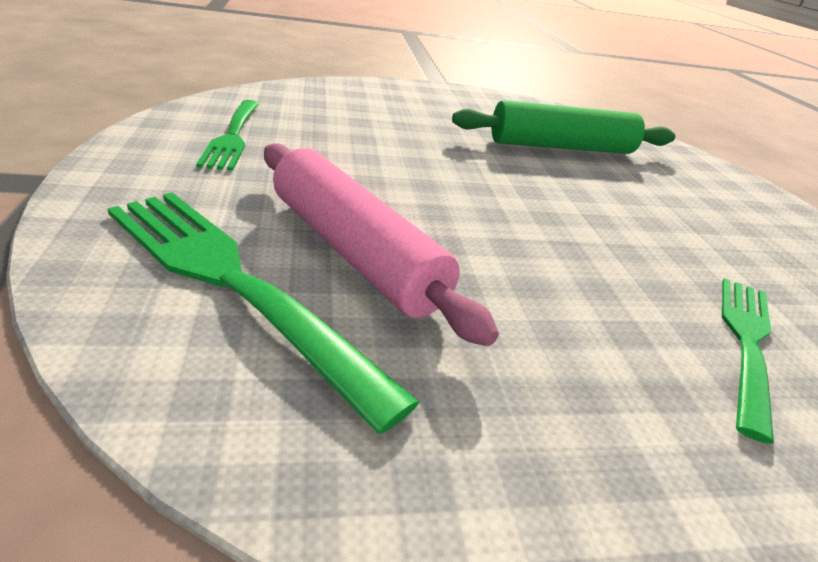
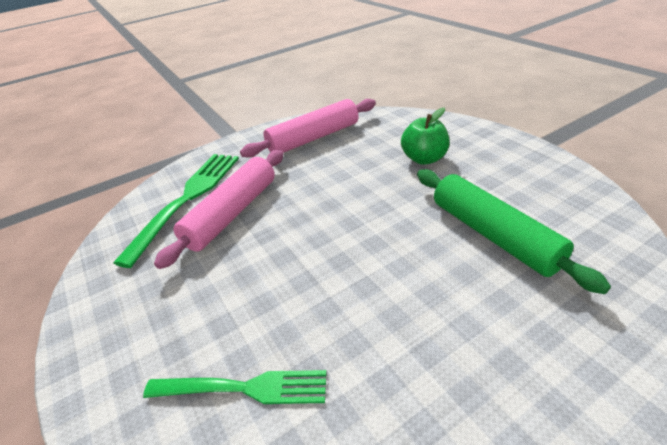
camera: 75 degrees right, 5 degrees up
(233, 136) = (314, 138): green fork -> pink rolling pin
(400, 117) = (424, 159): none -> green apple

